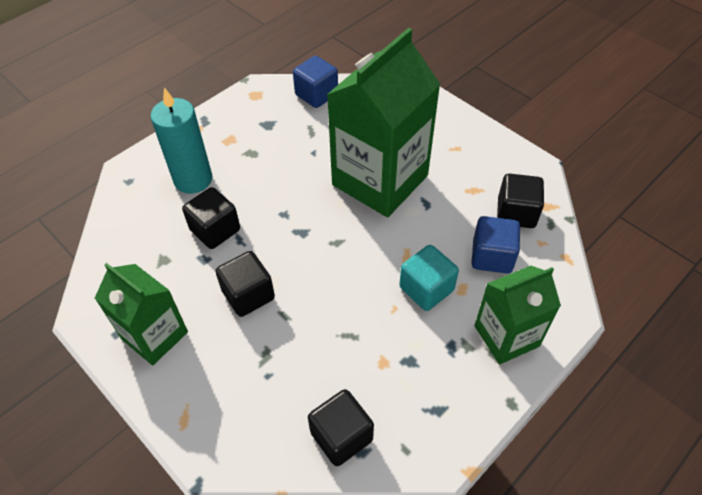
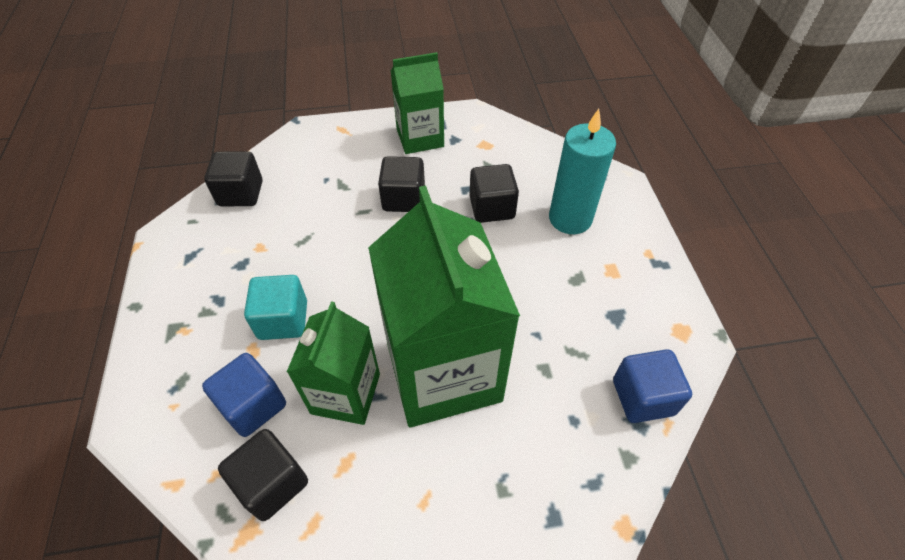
camera: 125 degrees right, 0 degrees up
(506, 336) = (177, 348): green carton -> green carton (345, 393)

